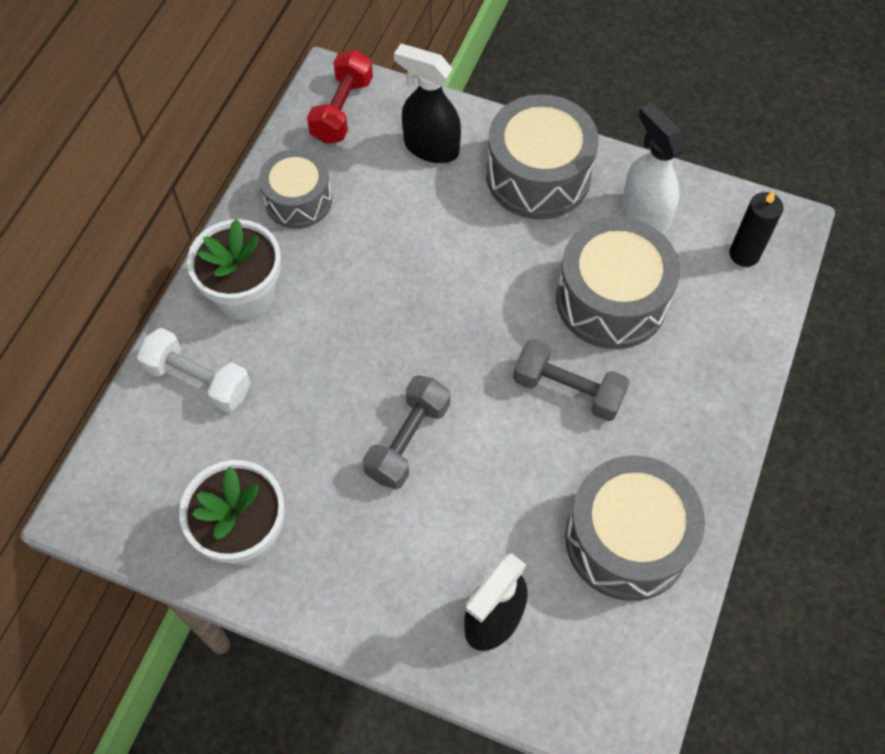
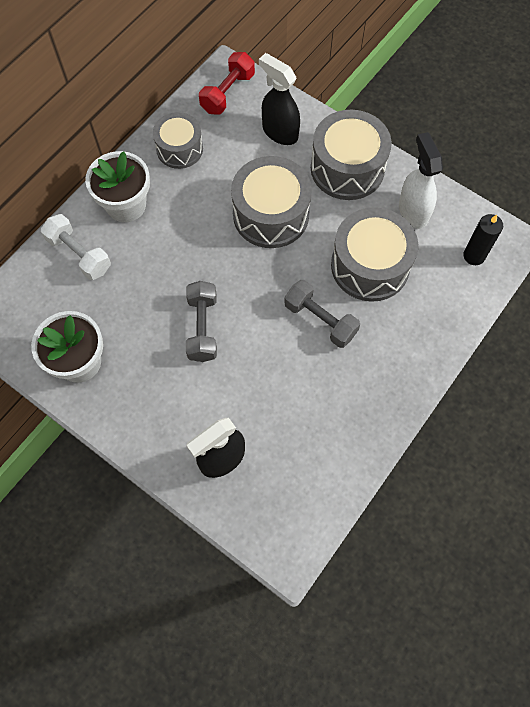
camera: 15 degrees right, 5 degrees up
(408, 441) = (202, 328): grey dumbbell -> grey dumbbell turned 45 degrees counterclockwise
(627, 540) = (327, 430): grey drum -> grey drum (271, 214)

